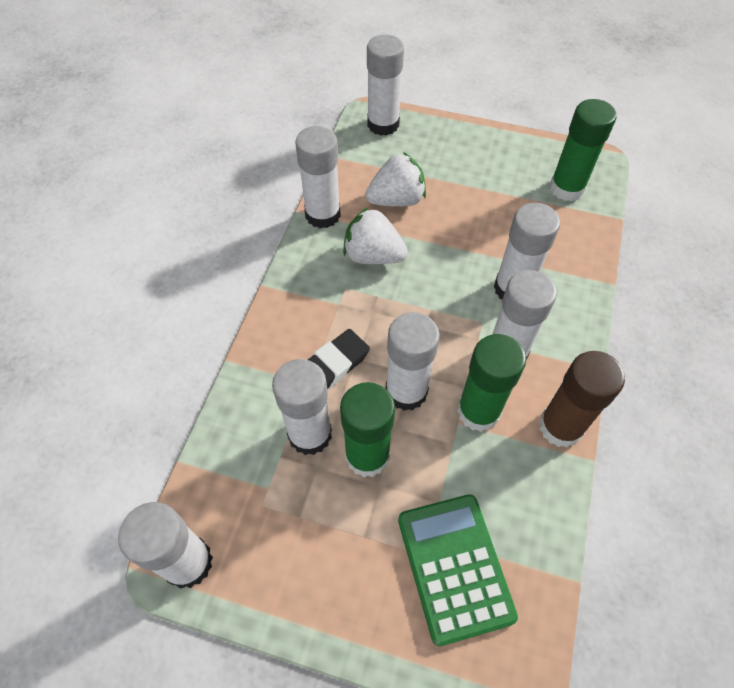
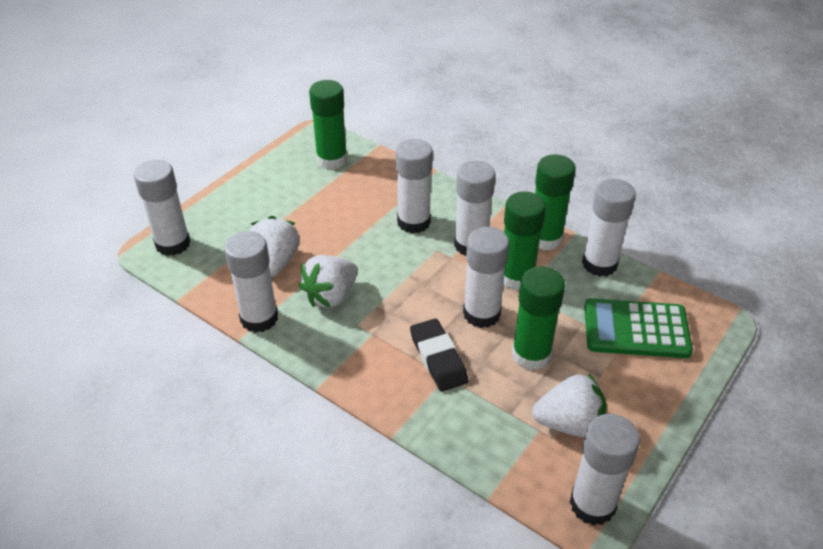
camera: 70 degrees left, 15 degrees down
(285, 517) = (569, 423): none -> white strawberry
(310, 434) = (498, 388): white glue stick -> white glue stick (599, 264)
(560, 427) = (545, 238): brown glue stick -> green glue stick

